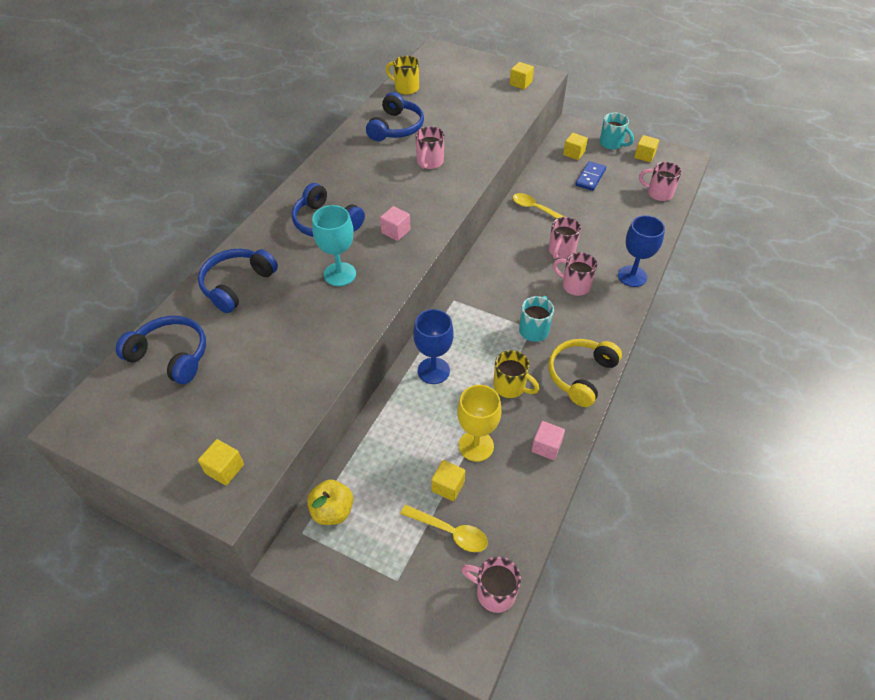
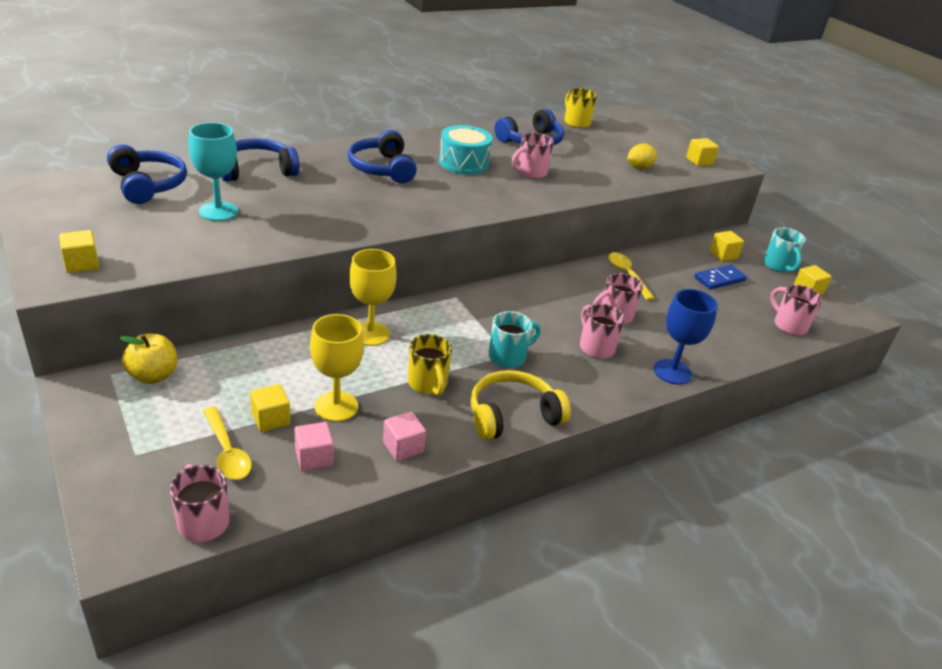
camera: 30 degrees right, 15 degrees down
(340, 274) = (346, 202): turquoise goblet -> turquoise goblet (218, 211)
(375, 180) = (464, 163): none -> turquoise drum
(396, 231) = (434, 199): pink cube -> pink cube (314, 457)
(433, 371) = (370, 334): blue goblet -> yellow goblet
(491, 114) = (639, 168): none -> yellow lemon

